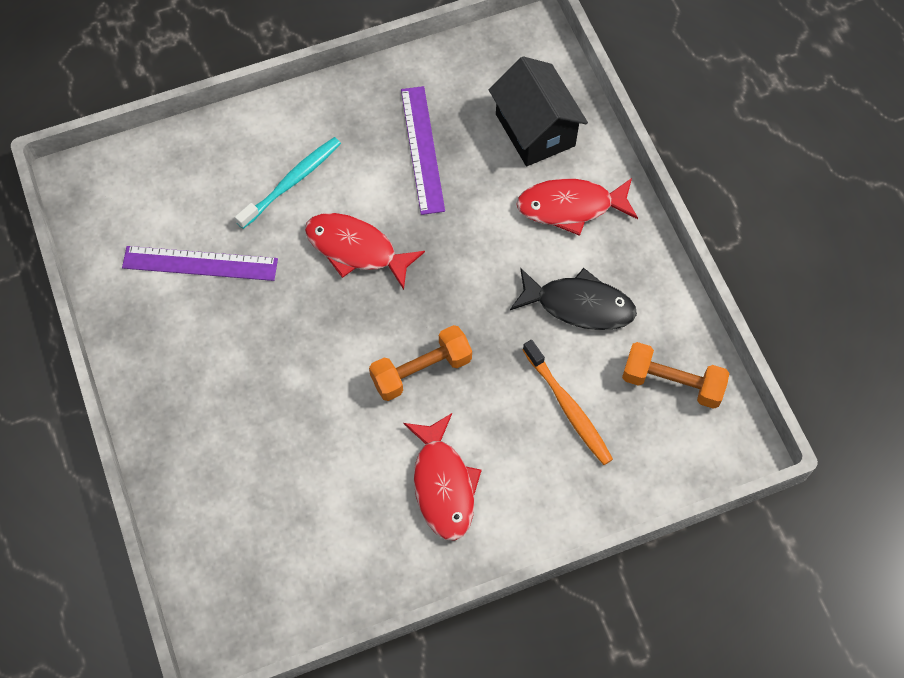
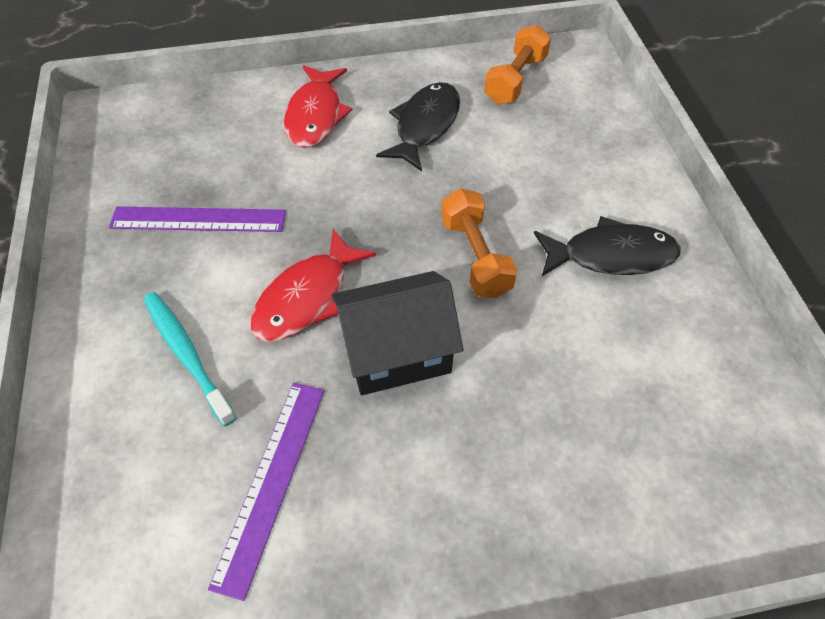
camera: 80 degrees left, 10 degrees down
(443, 485) = (611, 255): red fish -> black fish
(535, 130) = (216, 127): black house -> black house (396, 352)
(568, 407) = (532, 149): orange toothbrush -> none

